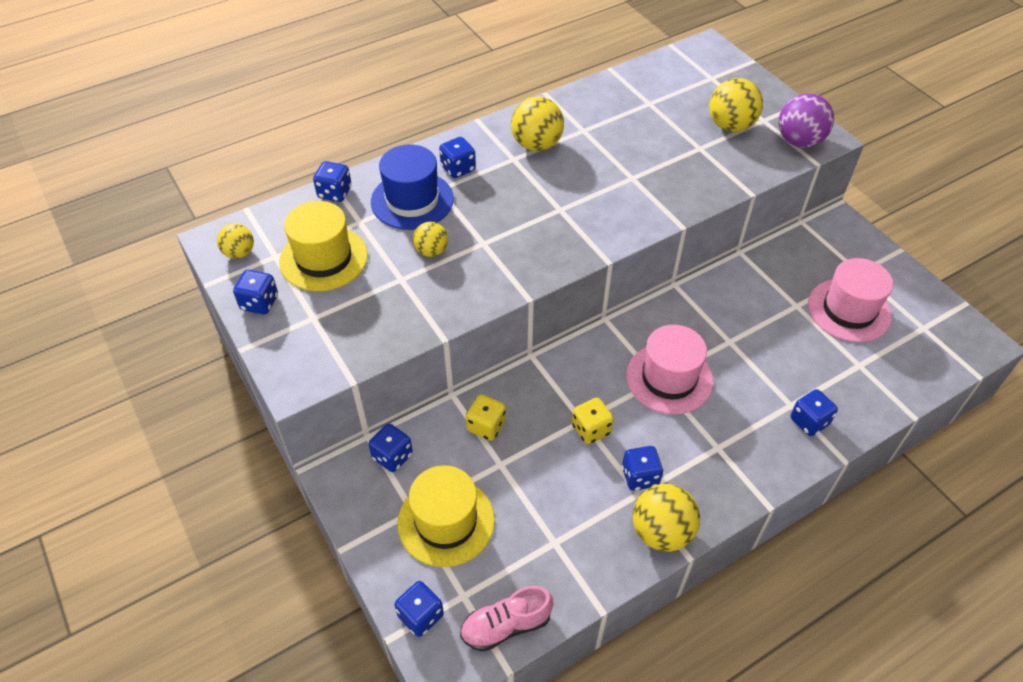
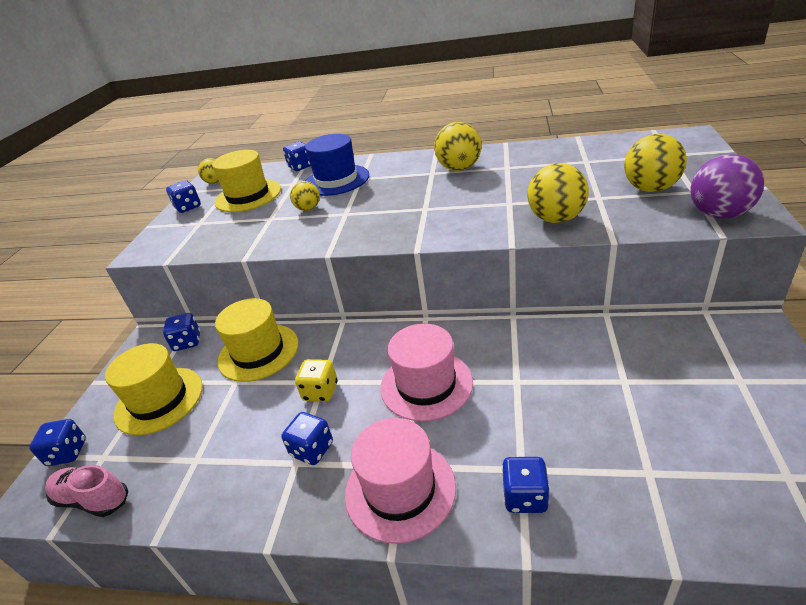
camera: 45 degrees right, 15 degrees down
(458, 168) = (387, 170): blue dice -> none
(486, 426) = (258, 352): yellow dice -> yellow hat
(661, 532) = (273, 507): yellow ball -> yellow ball (556, 219)
(849, 310) = (688, 411): pink hat -> pink hat (400, 489)

